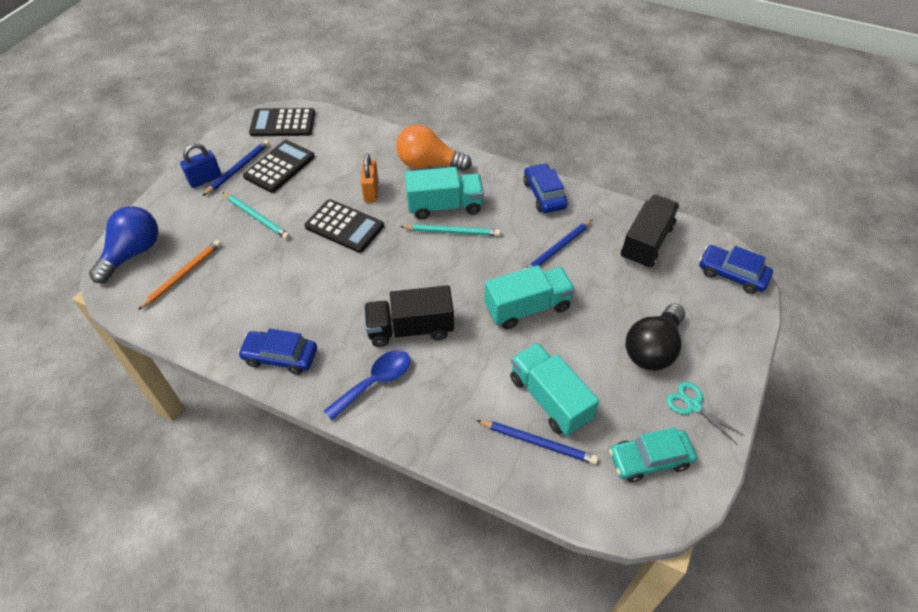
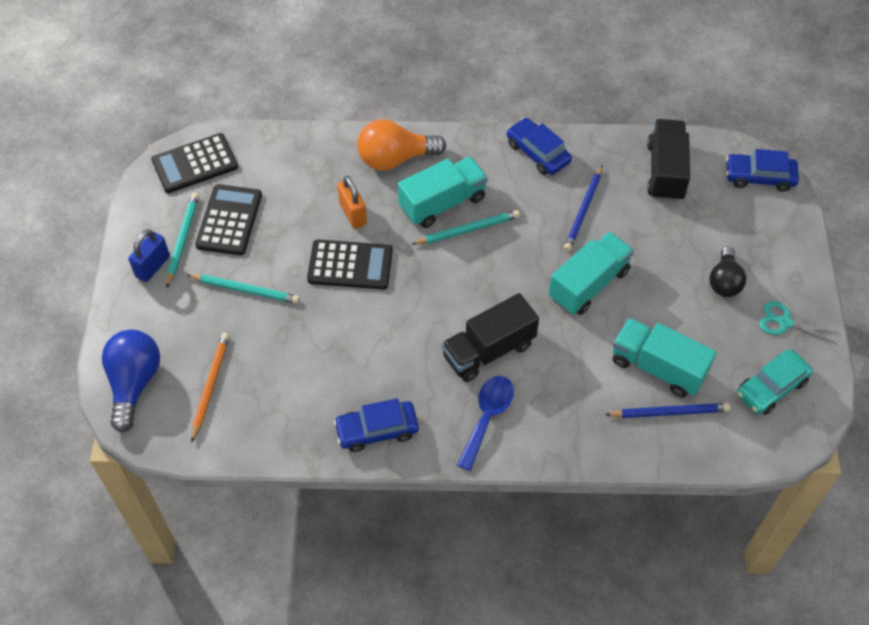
camera: 25 degrees left, 5 degrees up
(238, 169) = (182, 240): blue pencil -> turquoise pencil
(653, 349) = (724, 281): black light bulb -> black light bulb, size x0.67

